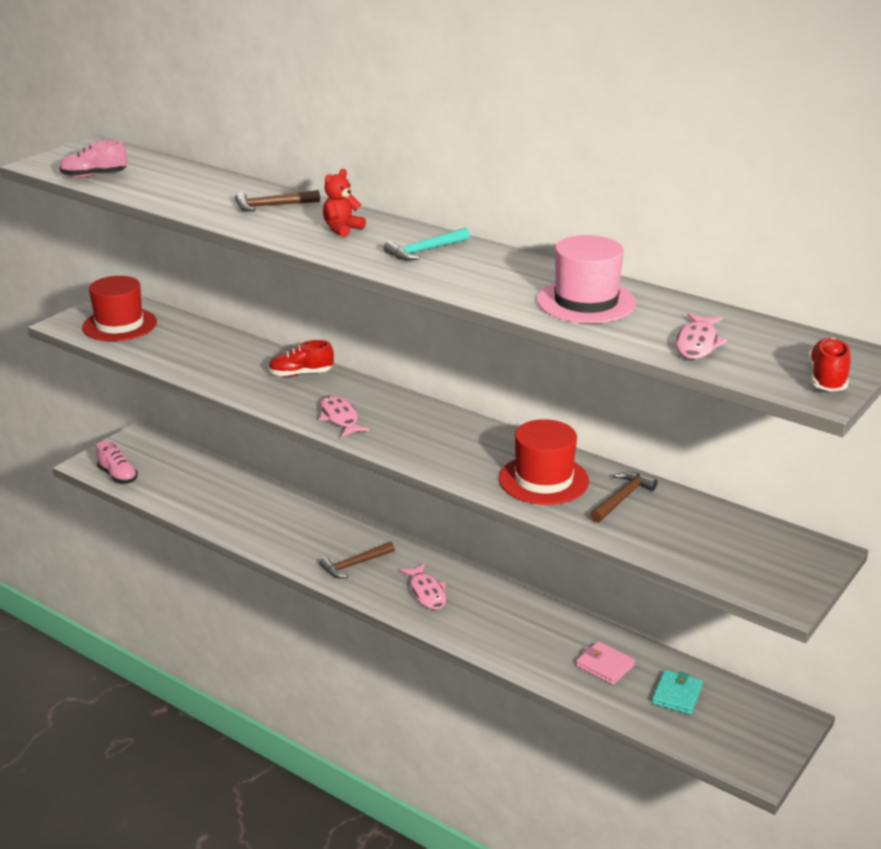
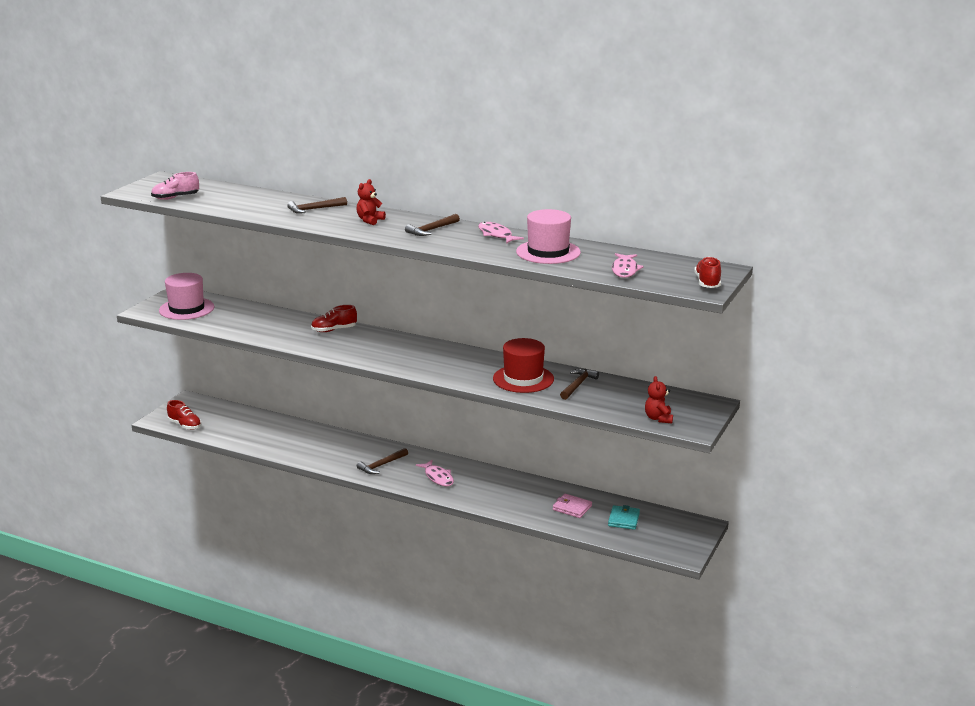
camera: 10 degrees left, 5 degrees down
(118, 476) = (185, 425): pink shoe -> red shoe
(119, 325) = (186, 309): red hat -> pink hat
(339, 418) = (371, 354): pink fish -> pink fish (496, 235)
(424, 251) = (431, 230): turquoise hammer -> brown hammer
(733, 572) = (658, 418): none -> red teddy bear

